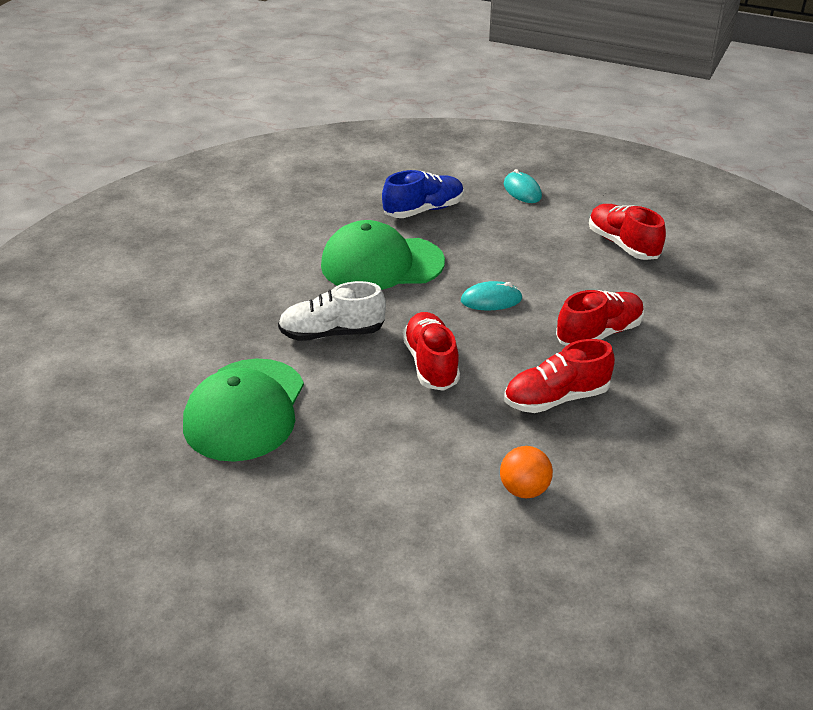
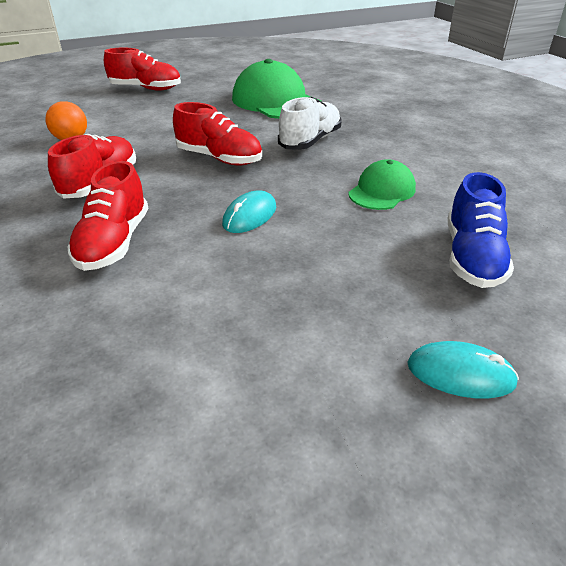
camera: 130 degrees right, 0 degrees up
(382, 264) = (382, 191): green cap -> green cap, size x0.56
(623, 245) = (203, 375): red shoe -> red shoe (146, 89)

